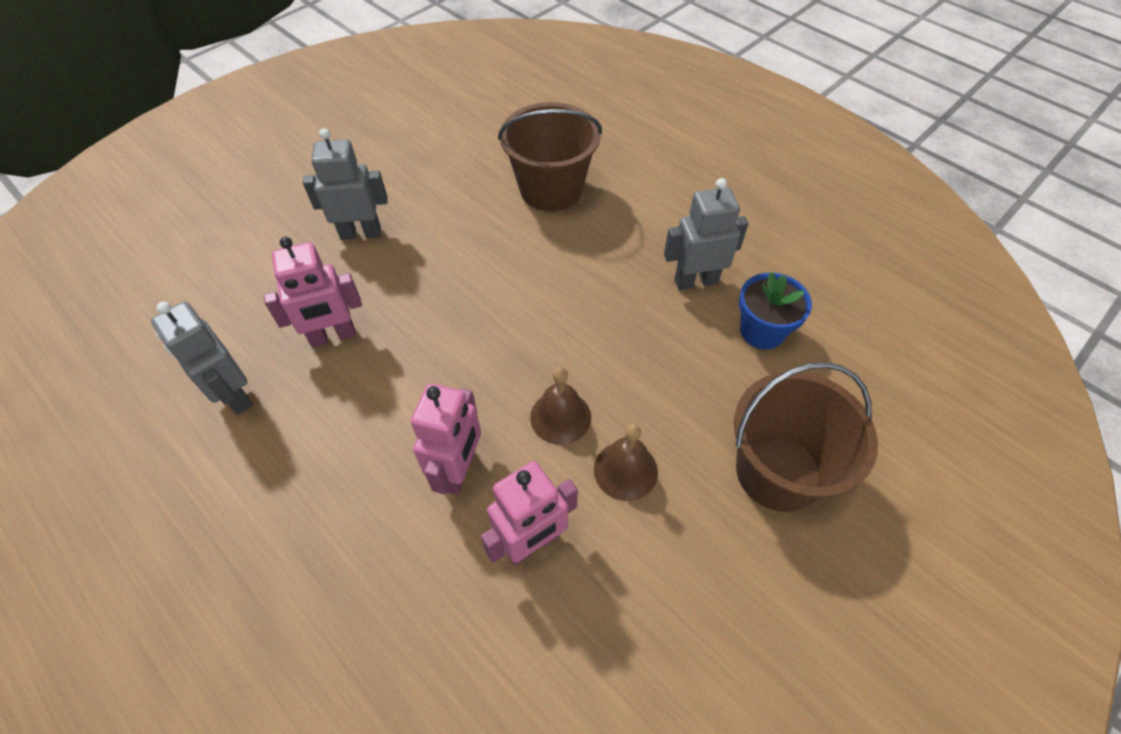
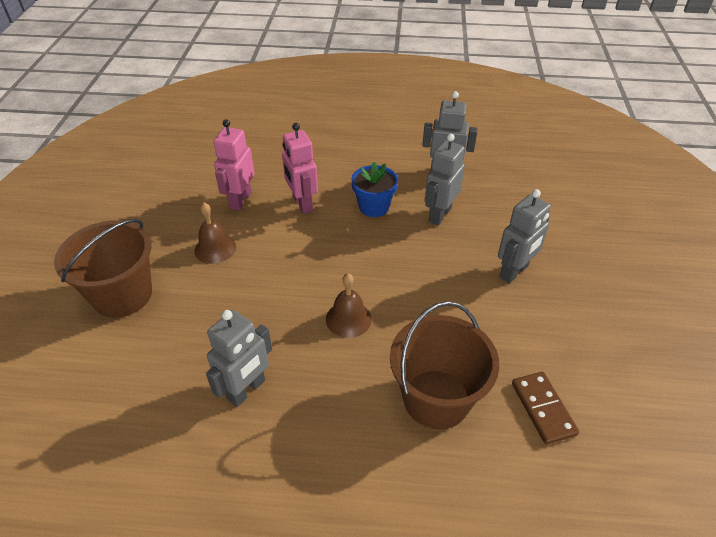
camera: 140 degrees right, 10 degrees down
(333, 336) = (439, 215): pink robot -> grey robot
(487, 144) = (543, 409): none -> brown domino
(560, 417) = (272, 251): brown bell -> brown bell (348, 319)
(762, 331) = (170, 379): blue flower pot -> blue flower pot (374, 207)

